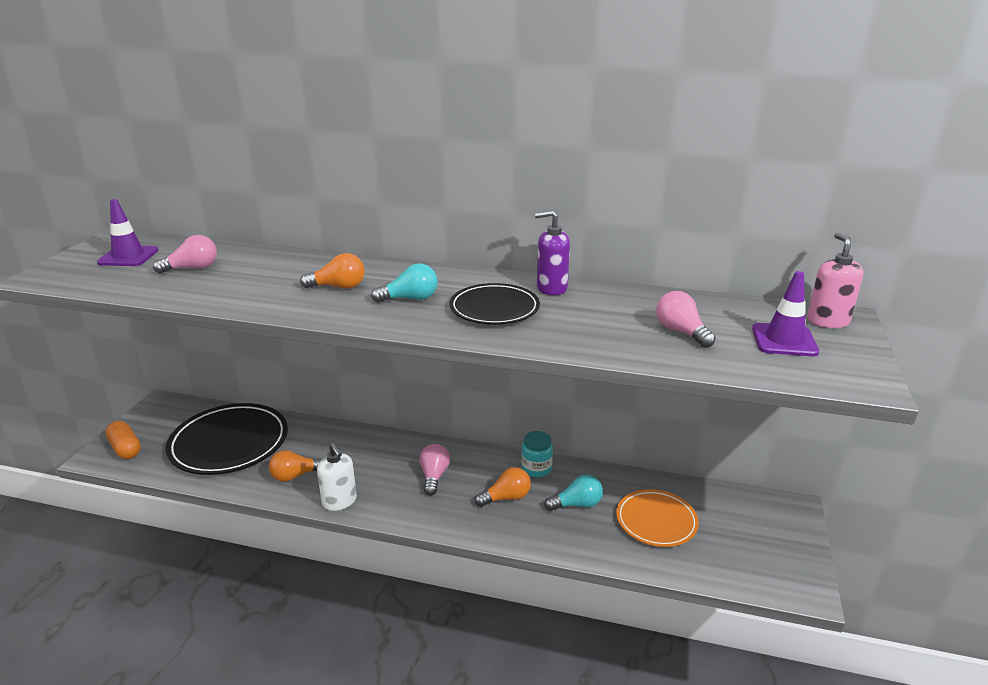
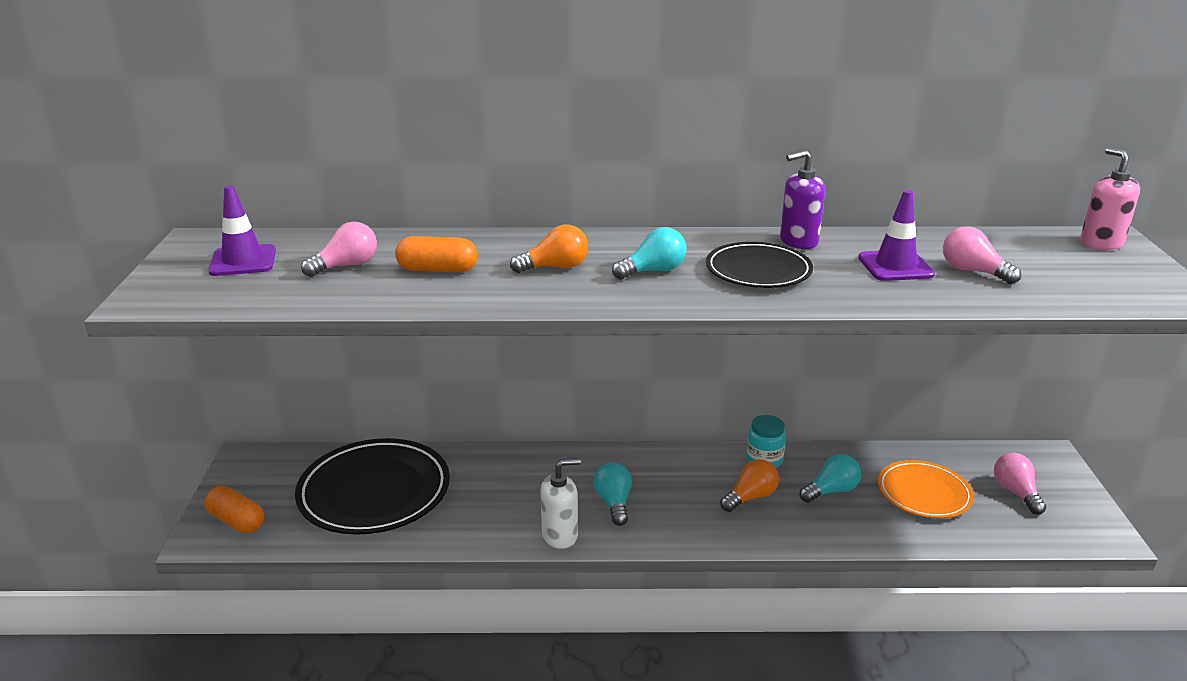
camera: 15 degrees left, 0 degrees up
(252, 278) = (437, 270): none -> orange capsule
(295, 475) = (485, 515): orange light bulb -> none
(339, 501) = (560, 535): white soap dispenser -> white soap dispenser turned 60 degrees counterclockwise
(396, 483) = (614, 503): none -> turquoise light bulb
(434, 476) = (654, 488): pink light bulb -> pink light bulb (1016, 492)
(784, 340) = (1077, 267): purple traffic cone -> purple traffic cone (895, 266)

